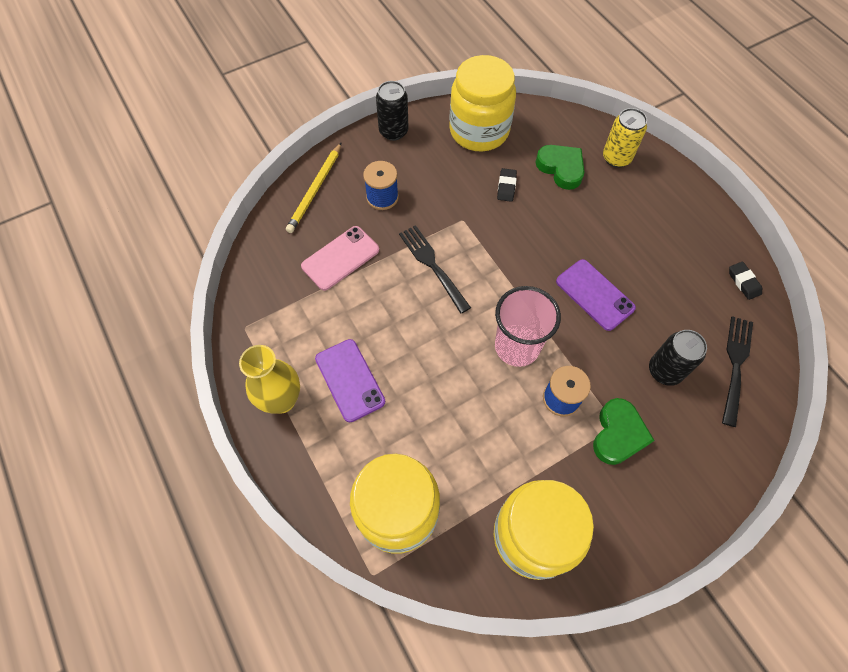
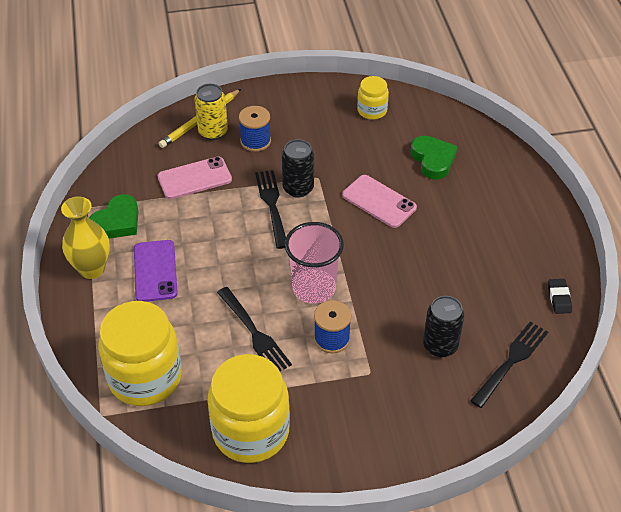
camera: 20 degrees right, 15 degrees down
(393, 131) = (293, 92): black can -> black can (298, 188)
(479, 131) = (372, 110): yellow jar -> yellow jar, size x0.50
(482, 418) = (254, 332): none -> black fork
(506, 187) = (373, 162): black eraser -> none
(533, 229) = (379, 201): none -> pink phone
(594, 295) = (408, 268): purple phone -> none
(616, 158) = (492, 165): yellow can -> yellow can (213, 132)
(618, 434) = (368, 381): green heart -> green heart (117, 222)

